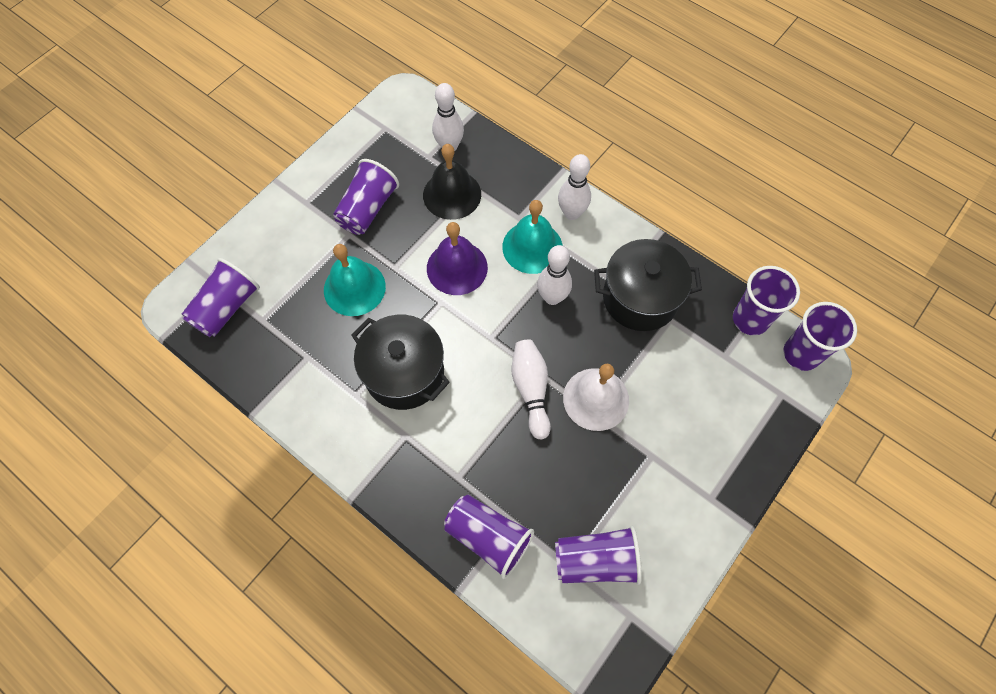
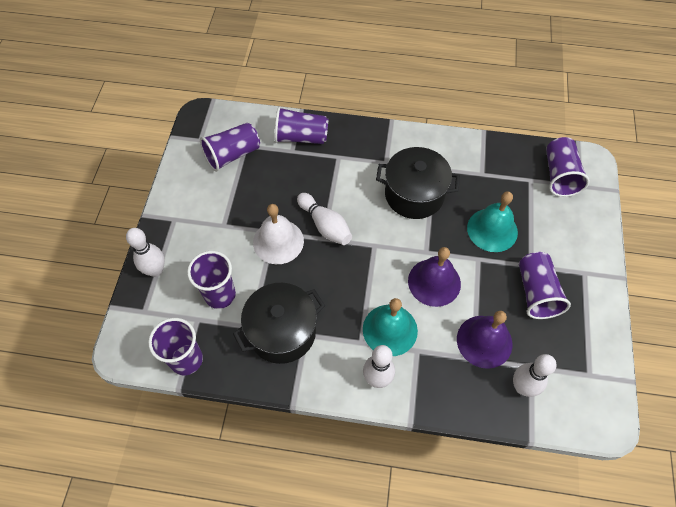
camera: 150 degrees right, 5 degrees down
(452, 194) = (484, 341): black bell -> purple bell
(552, 297) = (349, 296): white bowling pin -> white bowling pin (156, 270)
(801, 354) = (136, 351): purple cup -> purple cup (220, 295)

